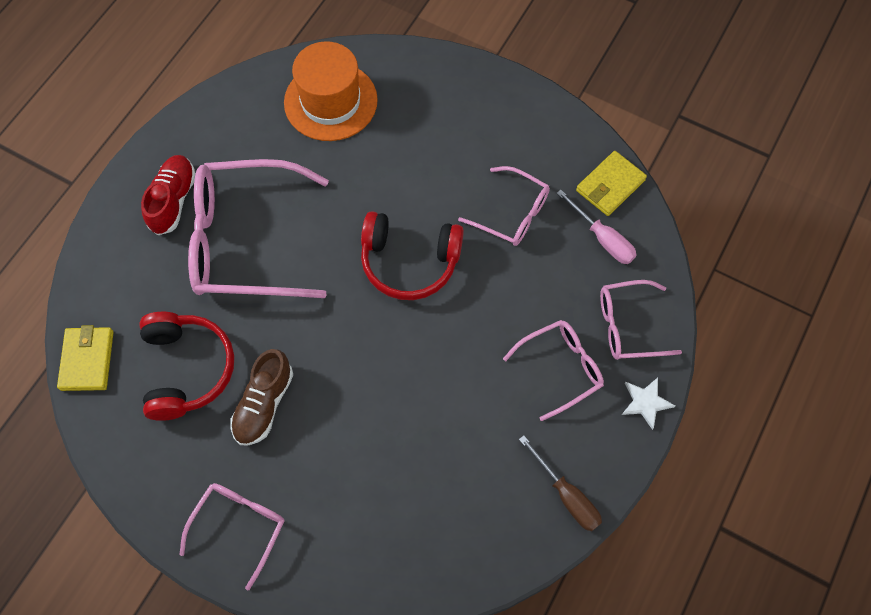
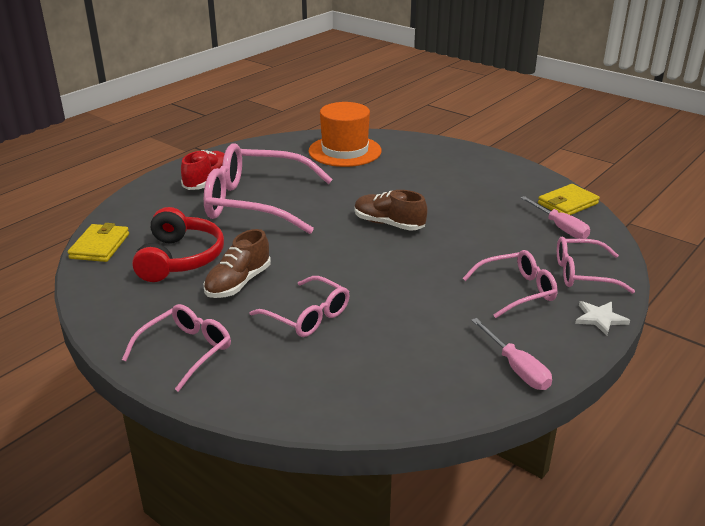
camera: 10 degrees right, 35 degrees down
(409, 262) = (389, 224): red headphones -> brown shoe
(512, 213) = (481, 209): pink glasses -> pink glasses (307, 316)
(566, 495) = (516, 368): brown screwdriver -> pink screwdriver

